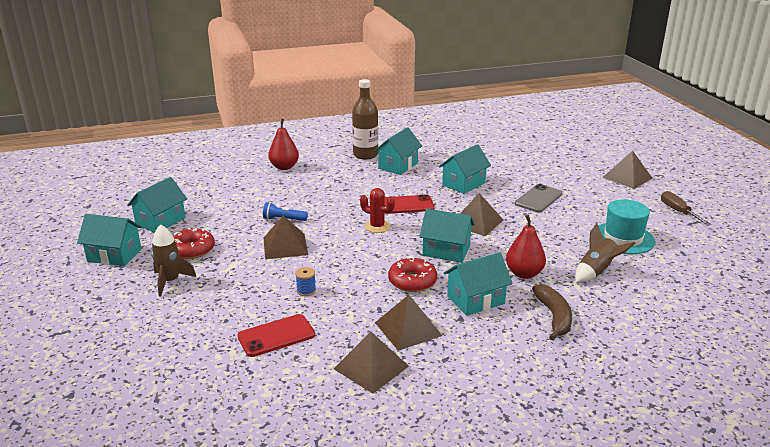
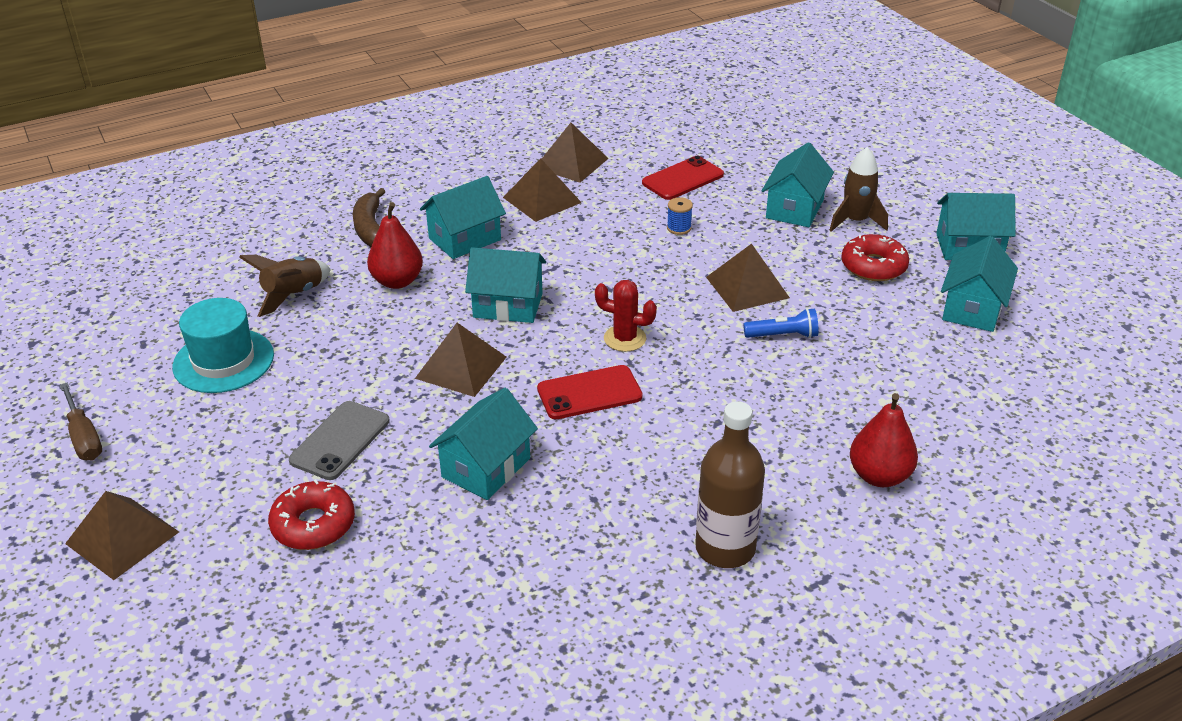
camera: 170 degrees right, 10 degrees up
(398, 166) = (636, 513): turquoise house -> turquoise house (795, 209)
(412, 281) = (548, 254): red donut -> red donut (313, 524)

